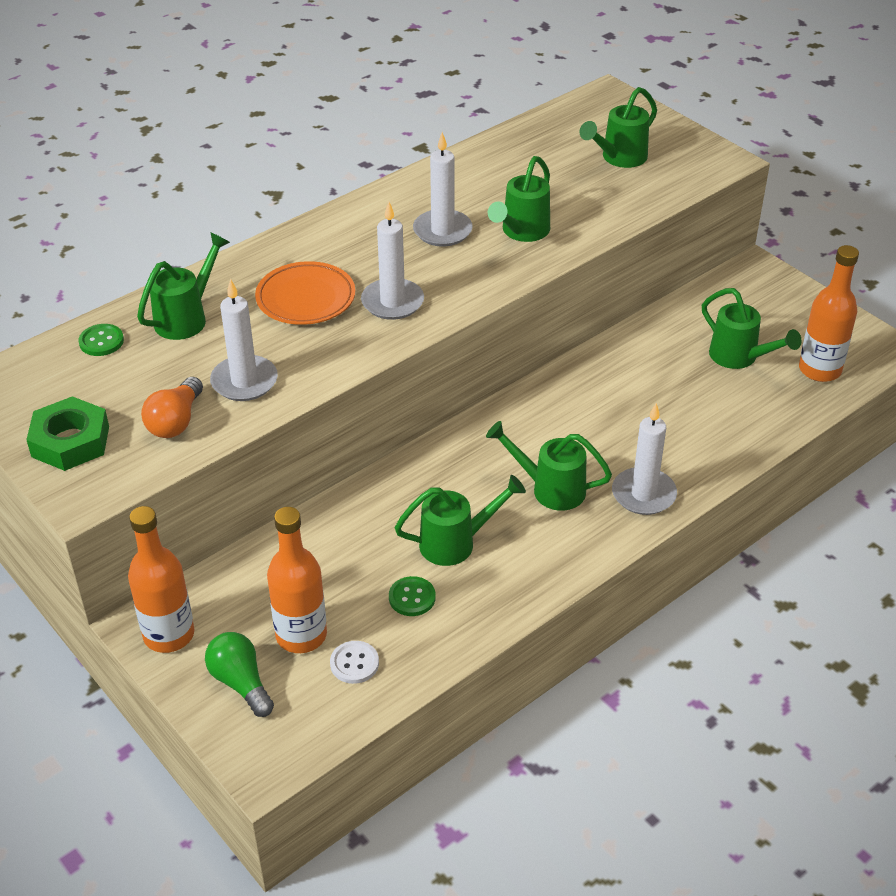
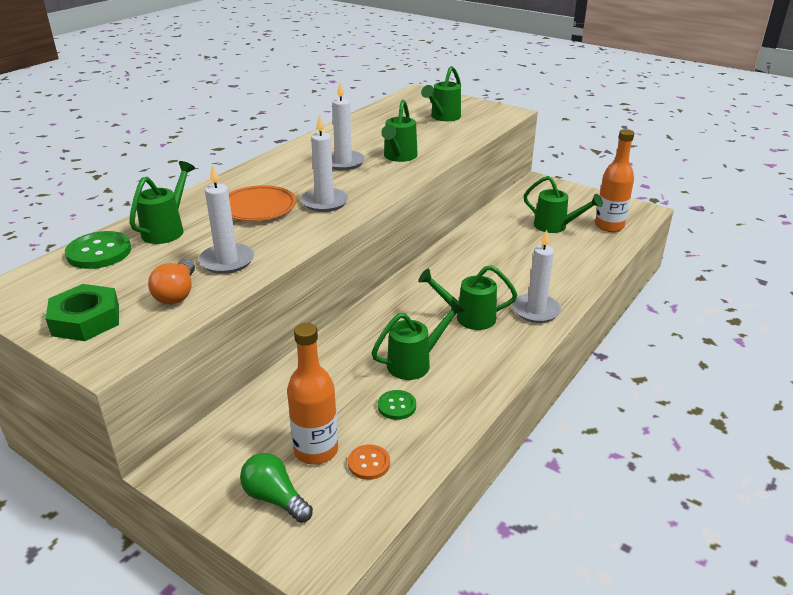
camera: 15 degrees left, 10 degrees down
(101, 341) = (99, 252): green button -> green button, size x1.70
(169, 635) = (199, 472): orange bottle -> none
(354, 663) = (369, 463): white button -> orange button

